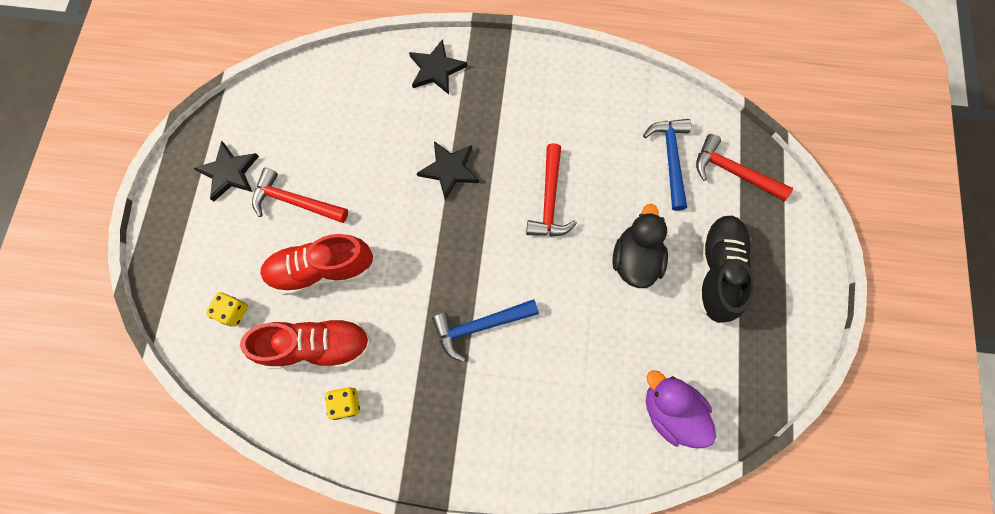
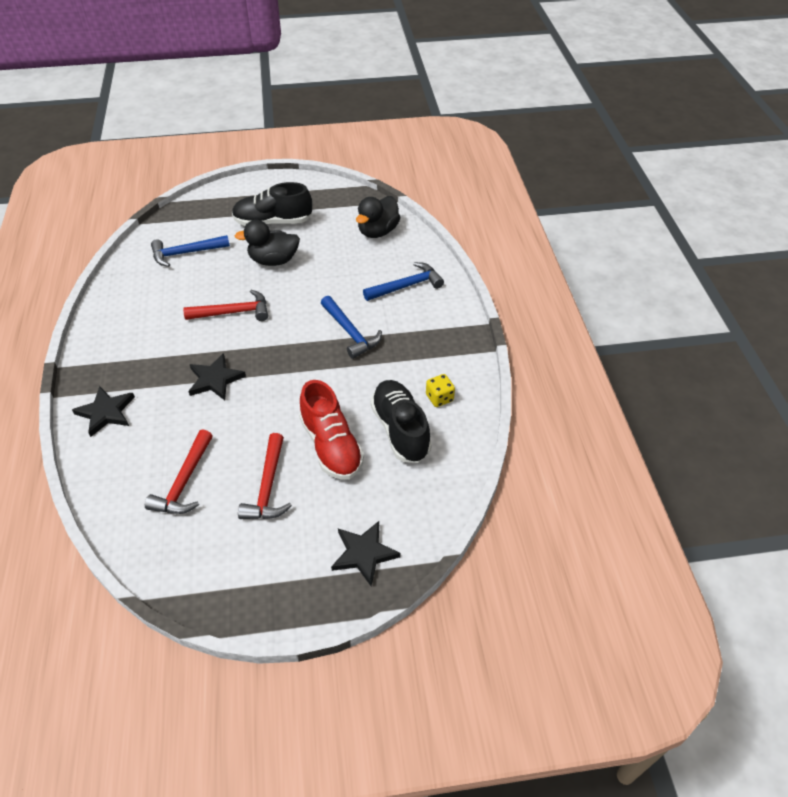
camera: 105 degrees left, 25 degrees down
(229, 173) = (246, 556): black star -> black star (364, 553)
(233, 311) = (391, 502): yellow dice -> none
(317, 346) = (400, 430): red shoe -> black shoe
(546, 420) = (407, 286): none -> blue hammer
(670, 410) = (378, 231): purple duck -> black duck
(732, 172) = (192, 222): red hammer -> red hammer (184, 482)

